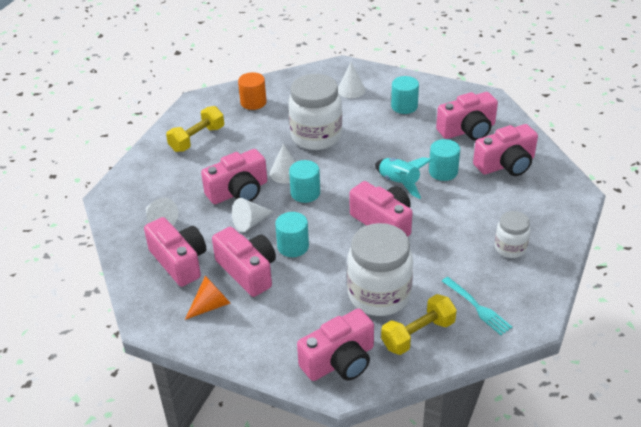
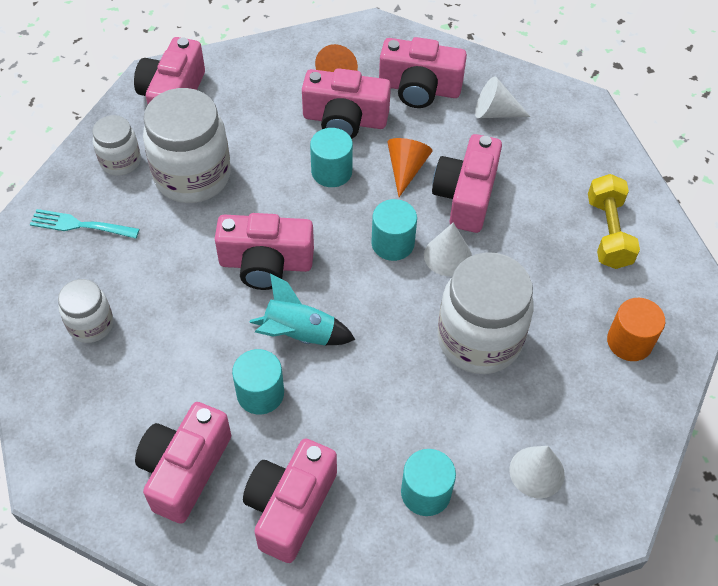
camera: 135 degrees right, 15 degrees up
(250, 222) = (406, 169): white cone -> orange cone
(418, 334) = (120, 161): yellow dumbbell -> white jar

